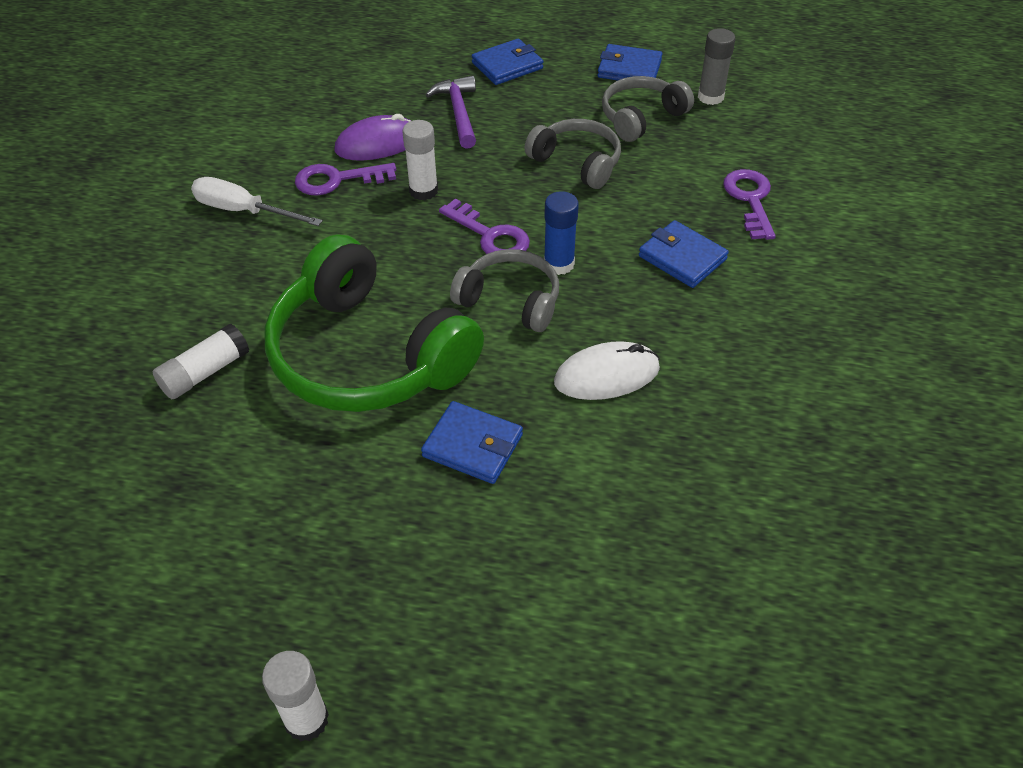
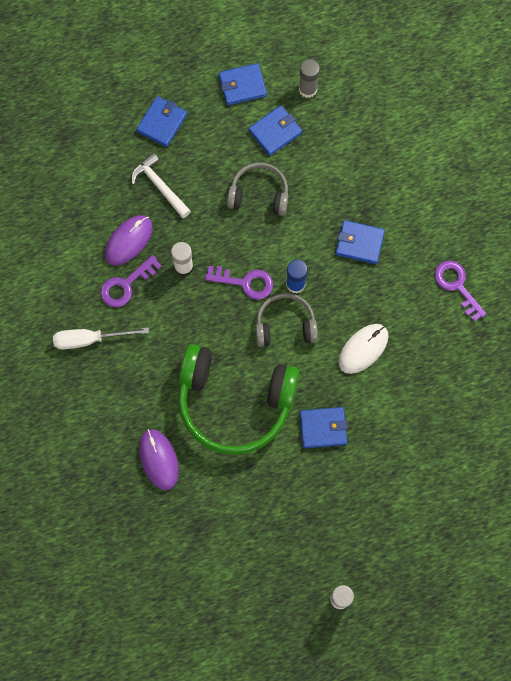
camera: 30 degrees left, 25 degrees up
(205, 372) = (159, 459): white glue stick -> purple mouse
(458, 112) = (160, 186): purple hammer -> white hammer
(641, 117) = (275, 132): grey headphones -> blue wallet
(750, 200) = (374, 175): purple key -> purple key (457, 286)

